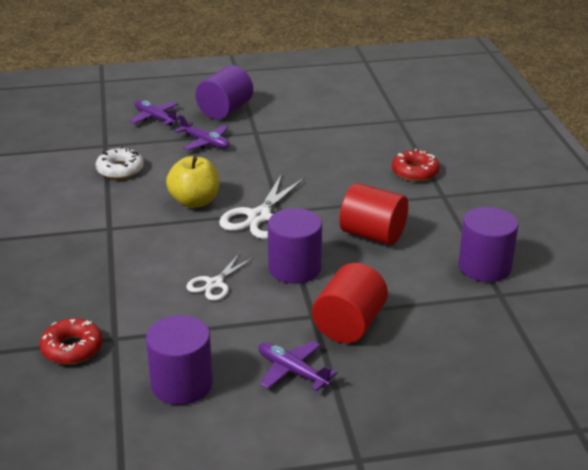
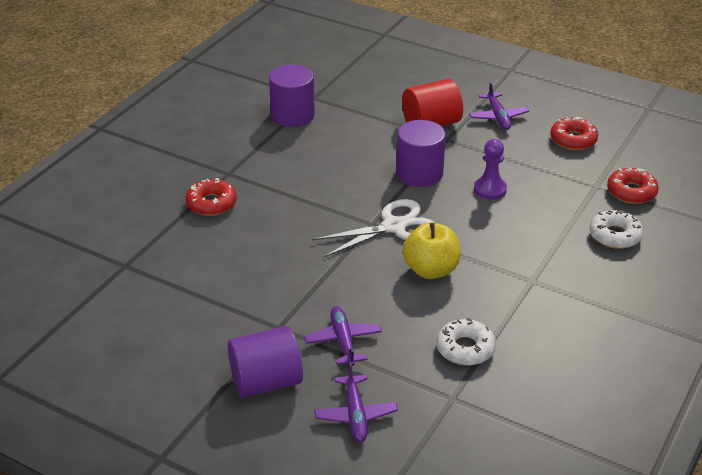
camera: 140 degrees left, 5 degrees up
(61, 294) = (615, 235): none -> white donut
(182, 384) = (573, 139): purple cylinder -> red donut
(215, 284) = (490, 189): white scissors -> purple pawn
(372, 235) = (329, 170): red cylinder -> none

